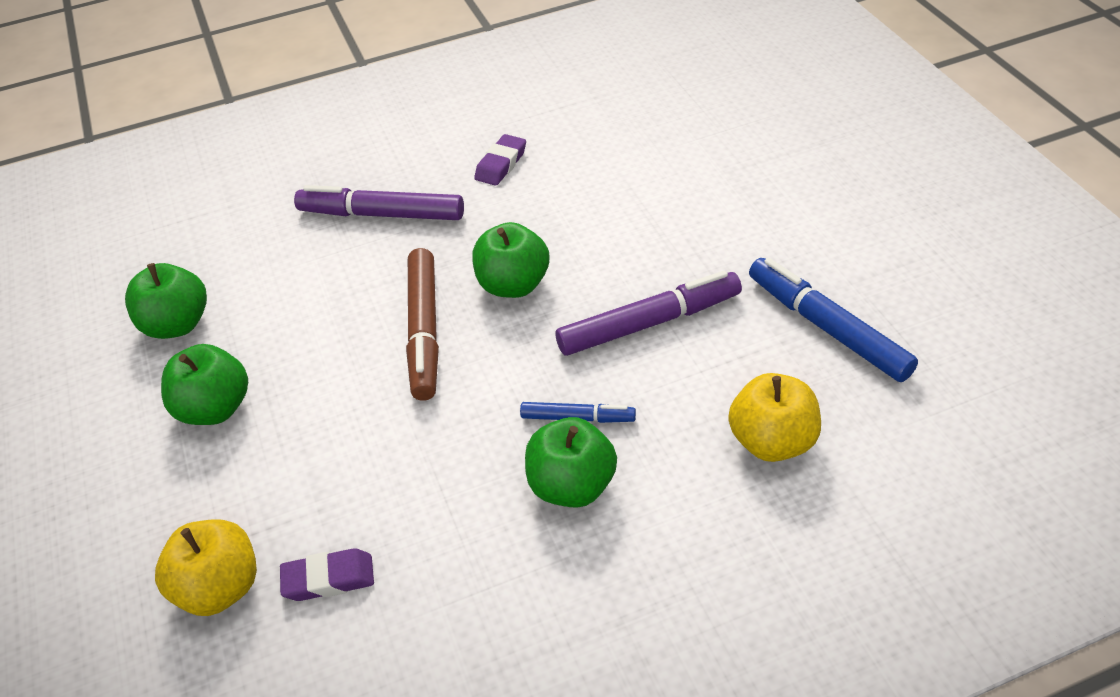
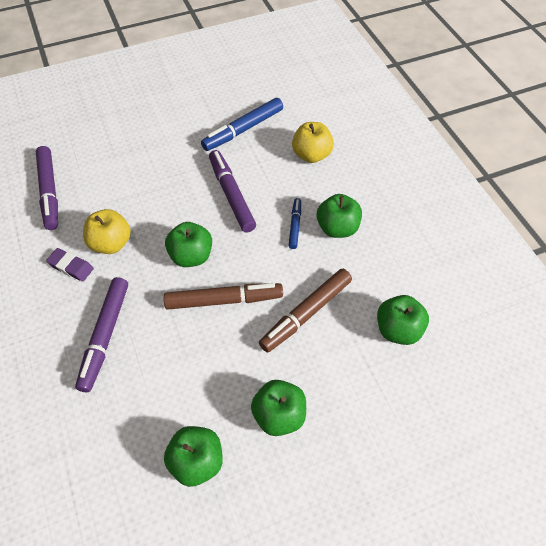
camera: 95 degrees left, 10 degrees up
(220, 588) = (408, 384): yellow apple -> yellow apple (111, 243)
(329, 579) = (398, 330): purple eraser -> green apple
(384, 438) = (306, 314): none -> brown marker
(641, 120) = (49, 192): none -> purple marker

